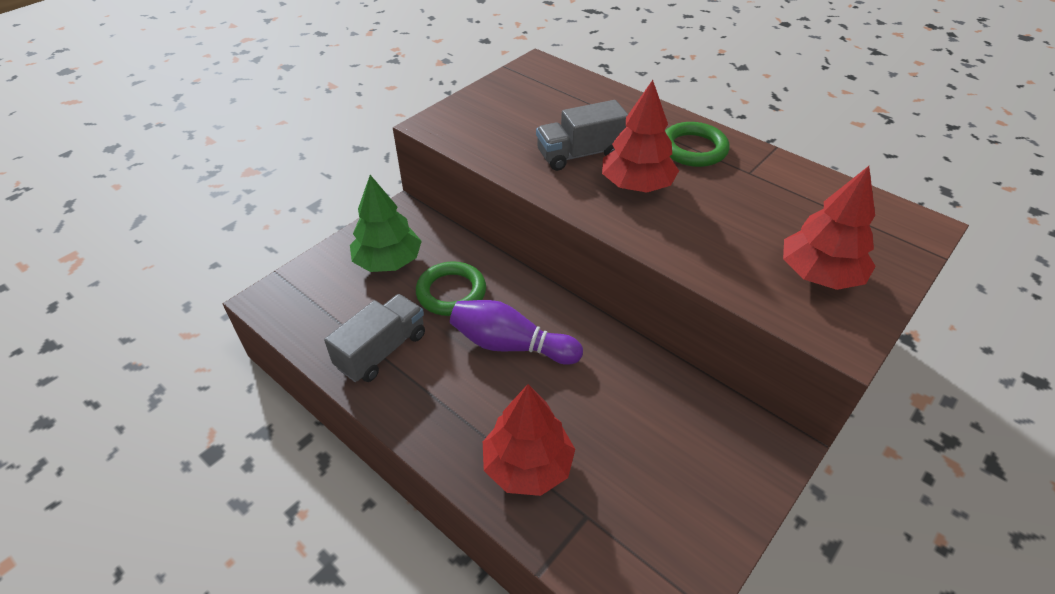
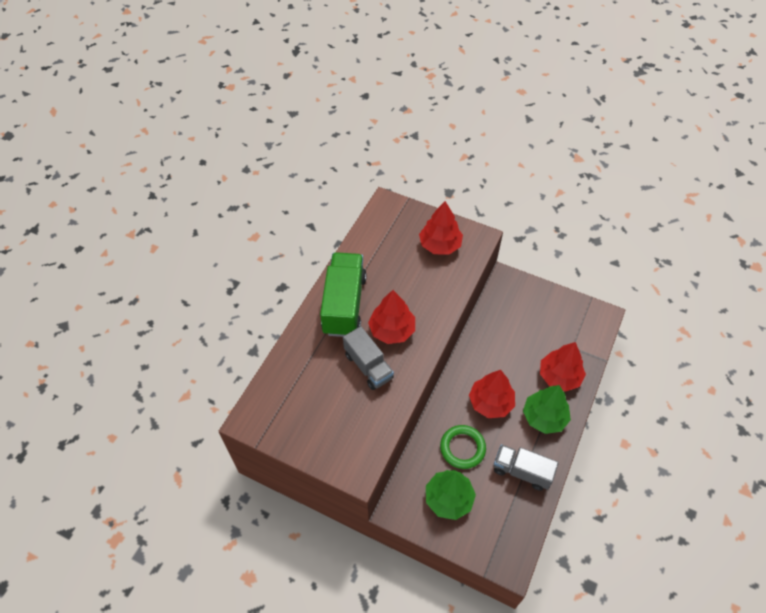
camera: 105 degrees left, 10 degrees up
(457, 411) = (544, 417): none -> green tree
(511, 345) = (490, 402): purple bowling pin -> red tree
(693, 149) = (344, 304): green ring -> green truck

